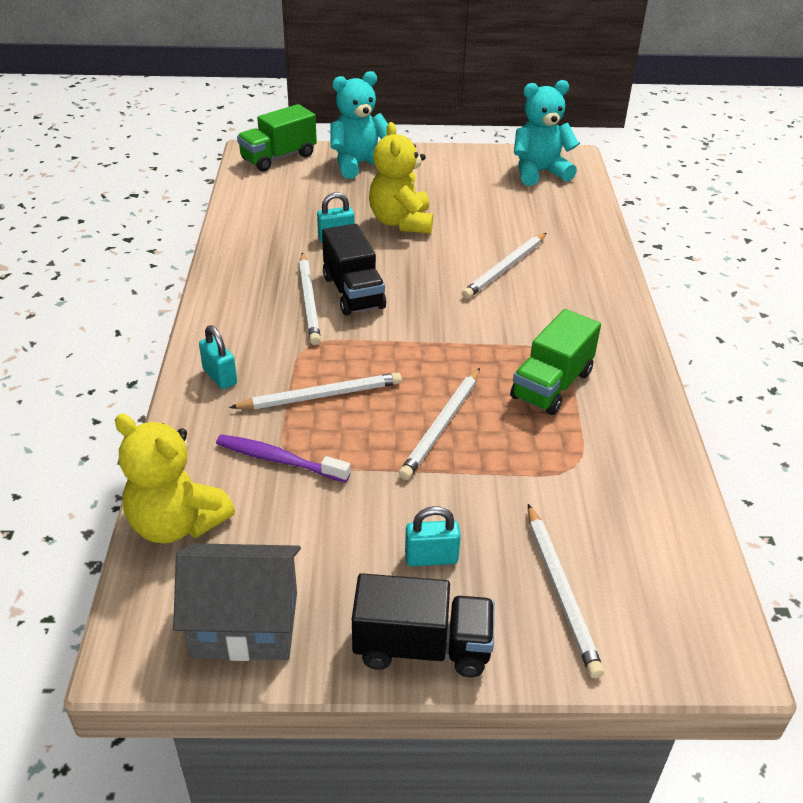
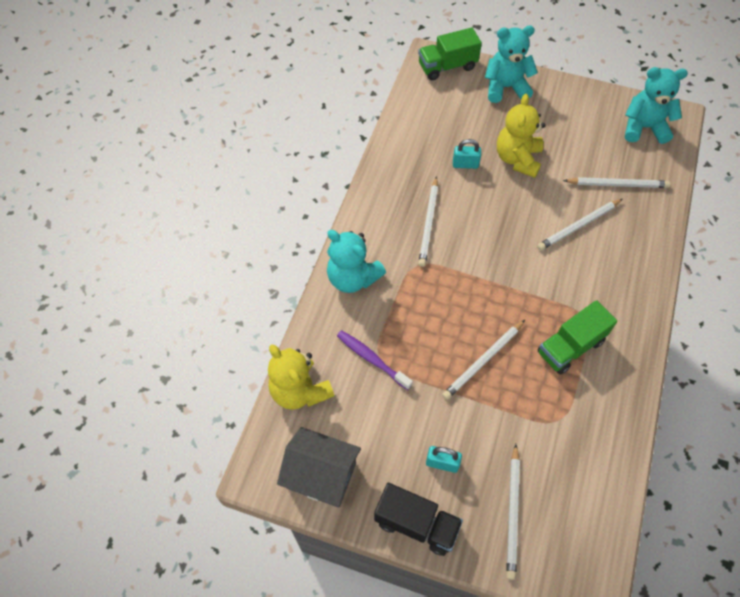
camera: 20 degrees right, 20 degrees up
(220, 376) = (352, 278): turquoise padlock -> turquoise teddy bear
(321, 395) = (412, 312): white pencil -> white pencil (617, 184)
(353, 292) = (461, 223): black truck -> none

